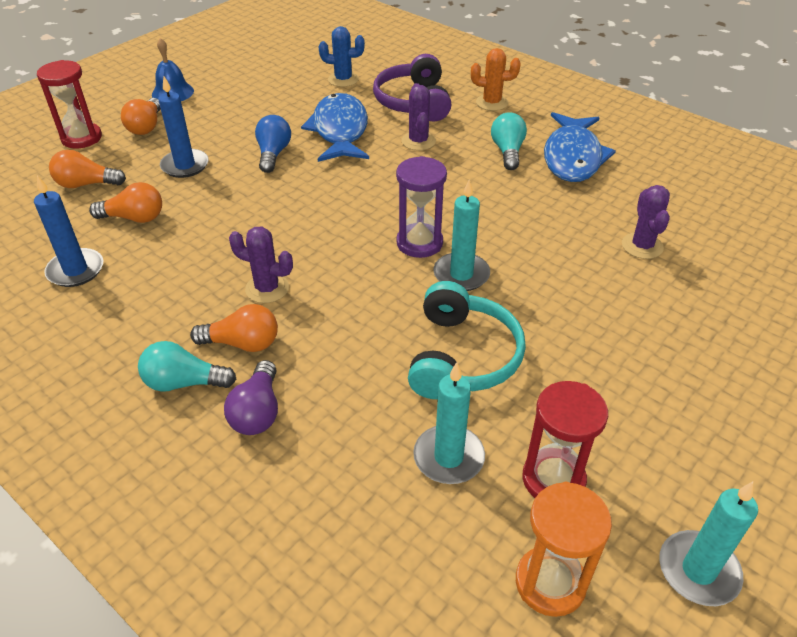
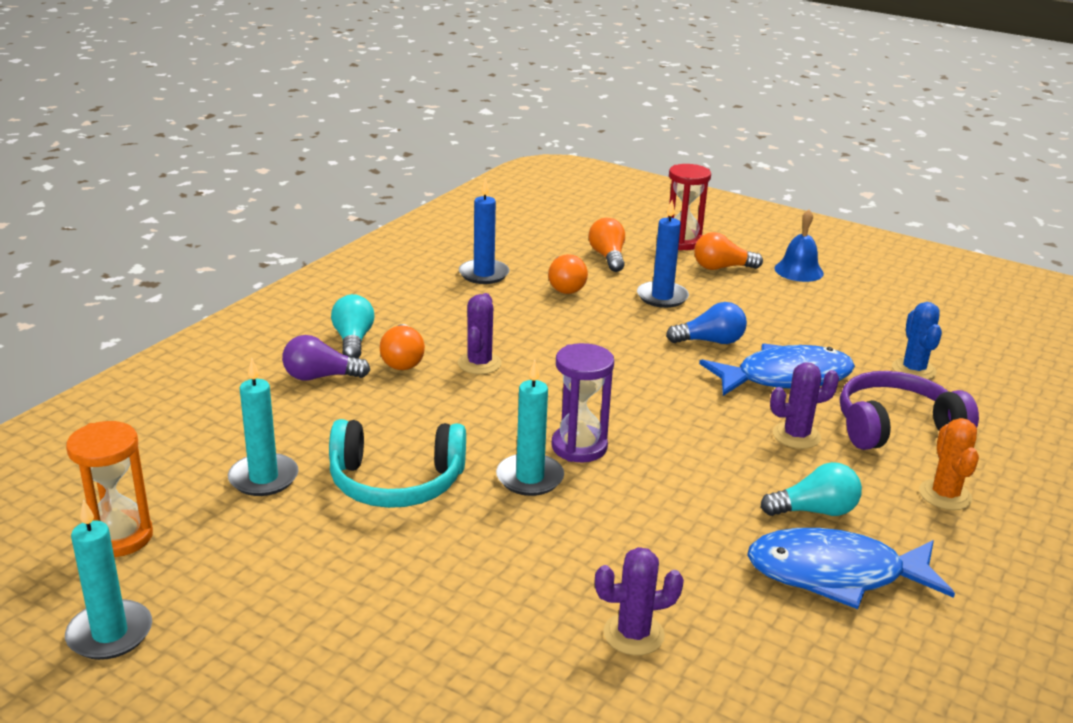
camera: 80 degrees right, 15 degrees down
(553, 479) = (231, 541): red hourglass -> none

